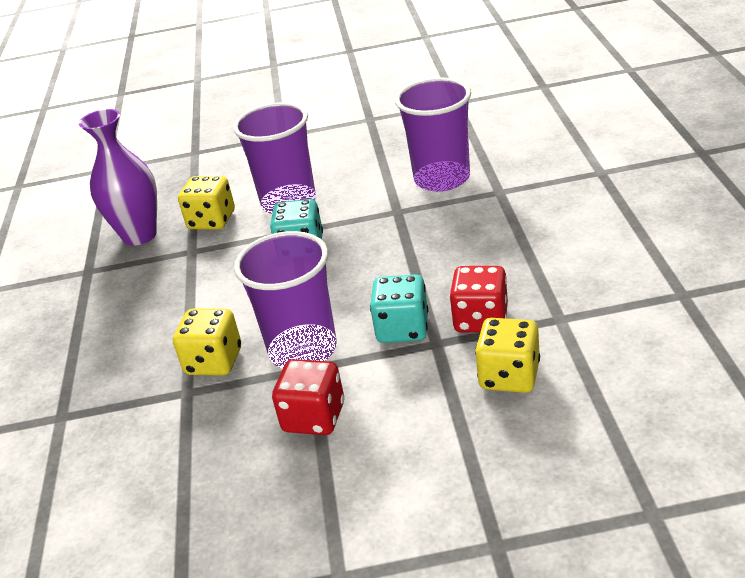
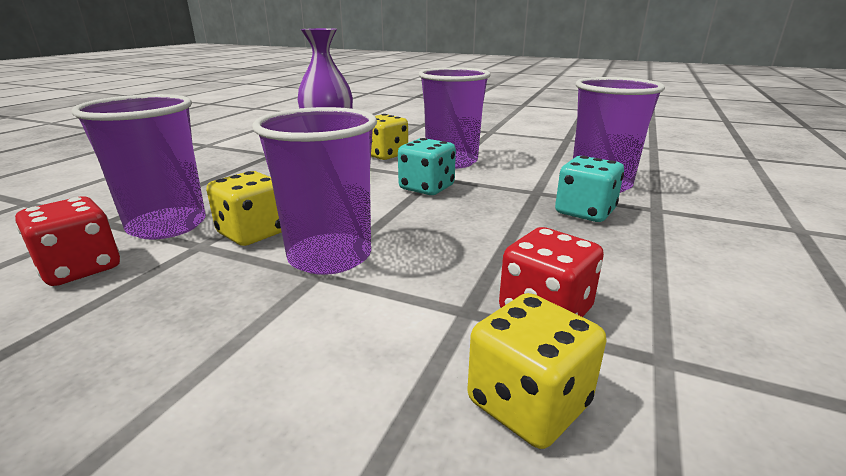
camera: 25 degrees right, 10 degrees down
(127, 391) = (167, 225): none -> purple cup
(314, 417) = (251, 323): red dice -> red dice (81, 268)
(402, 329) = (444, 280): turquoise dice -> turquoise dice (584, 212)

